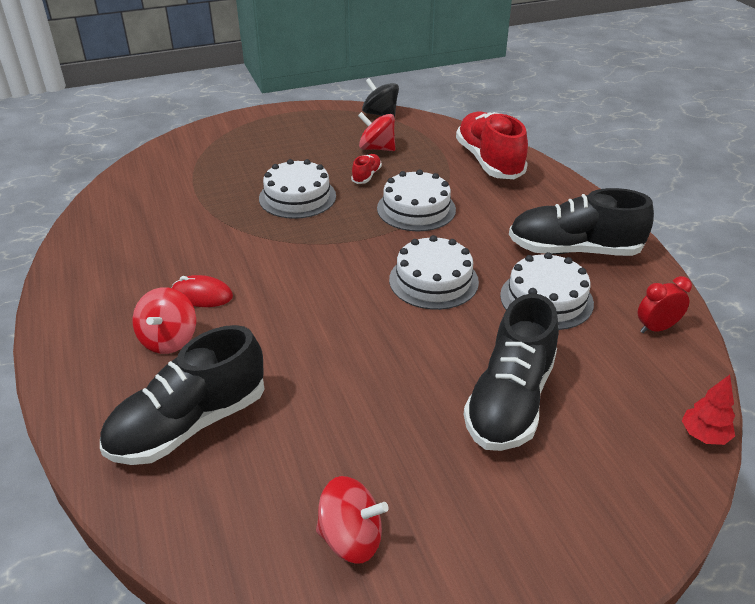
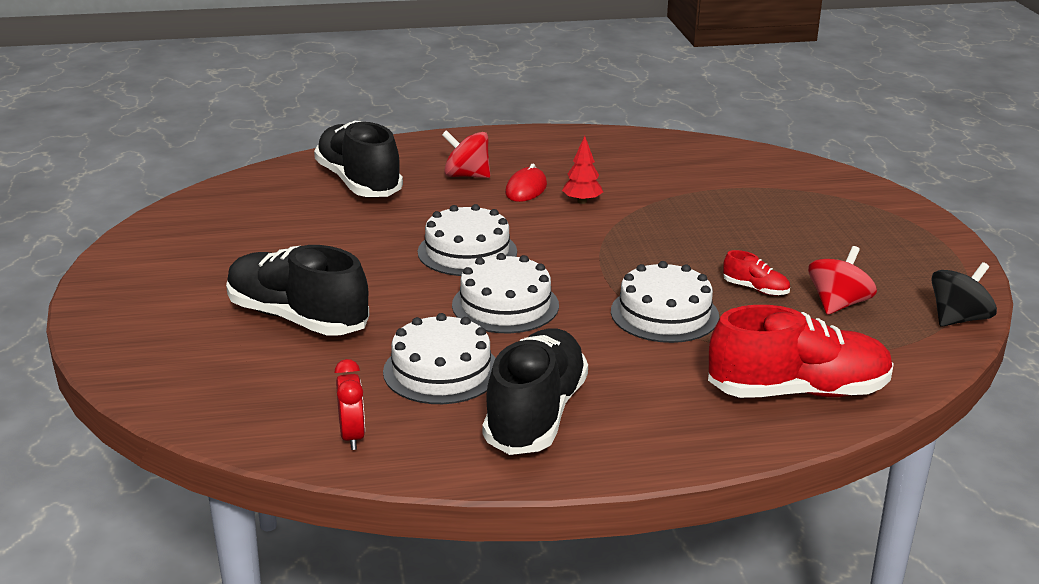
camera: 100 degrees right, 10 degrees down
(297, 197) = (704, 242): white cake -> white cake (467, 252)
(351, 538) = (207, 233): red spinning top -> none
(704, 435) = (180, 417): red tree -> red tree (582, 201)

